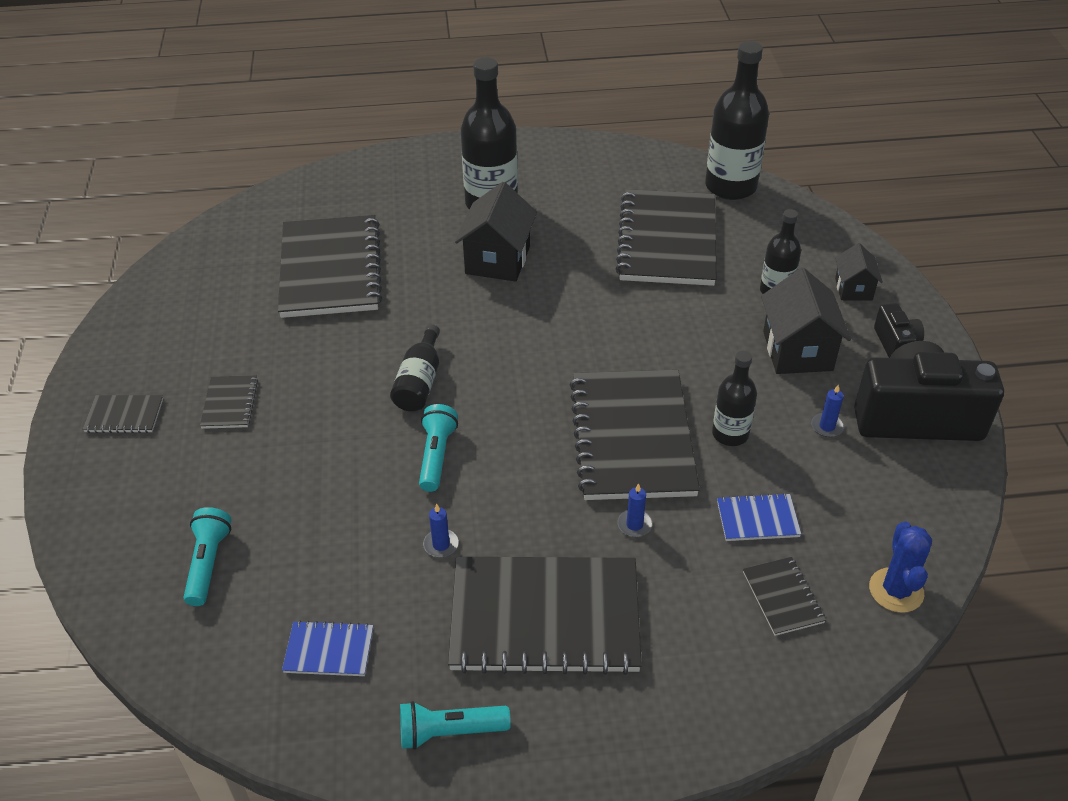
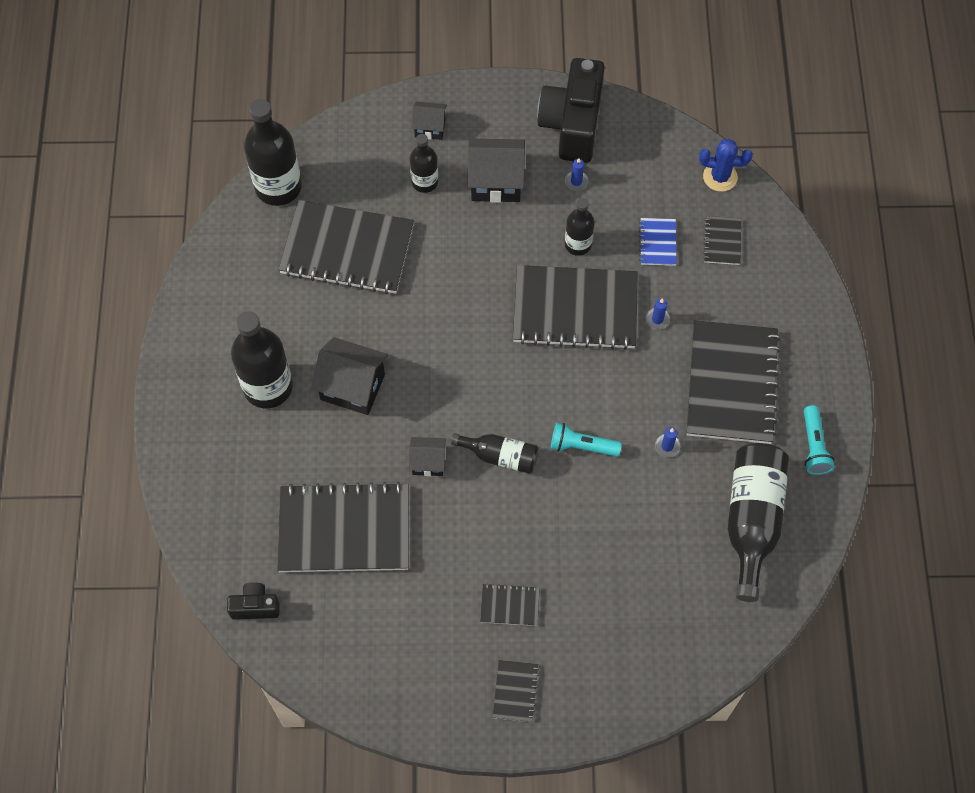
camera: 85 degrees left, 20 degrees up
(208, 563) = (674, 607): turquoise flashlight -> none
(329, 650) = (752, 520): blue notebook -> black bottle
(410, 324) = (428, 462): none -> black house
(783, 597) = (722, 241): black notebook -> black notebook turned 75 degrees counterclockwise
(895, 344) = (496, 116): black camera -> black camera (255, 606)

